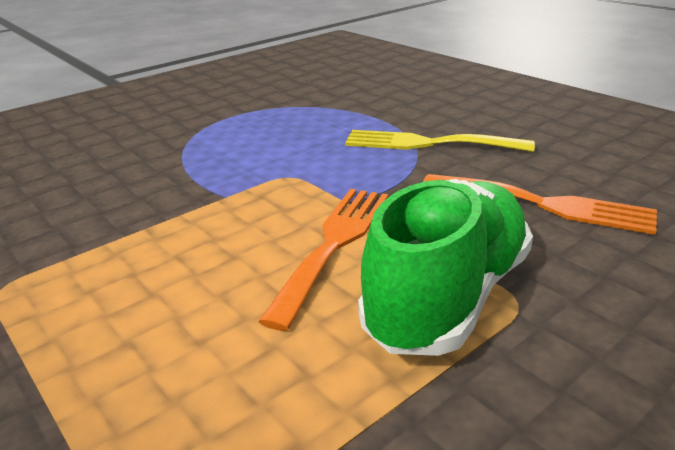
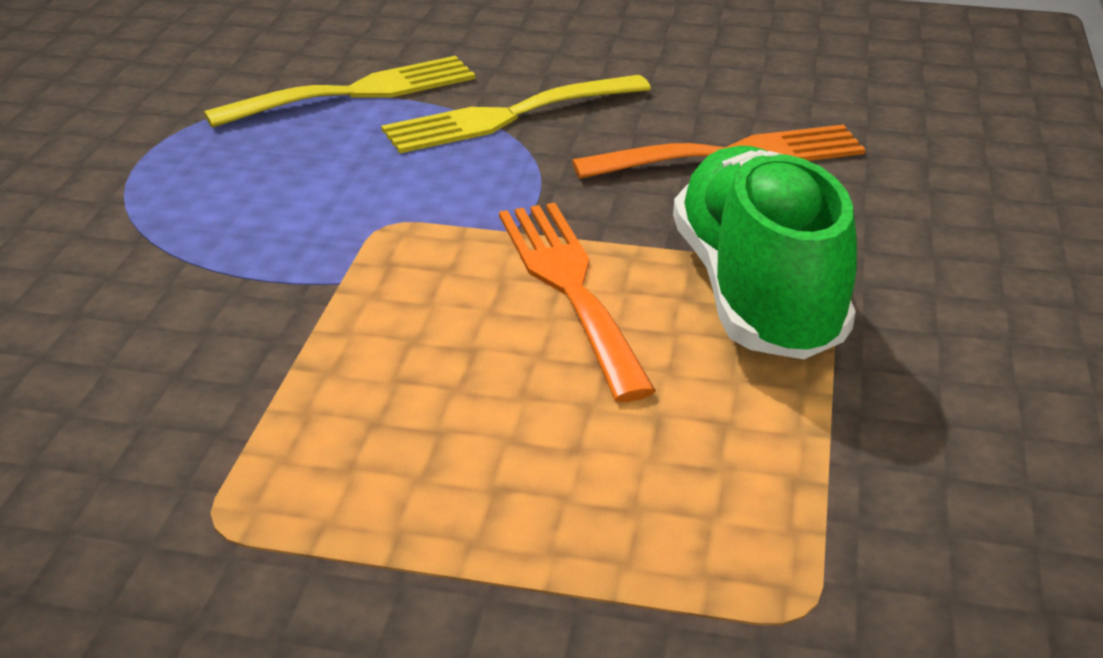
camera: 40 degrees left, 5 degrees up
(365, 113) = (356, 92): none -> yellow fork

